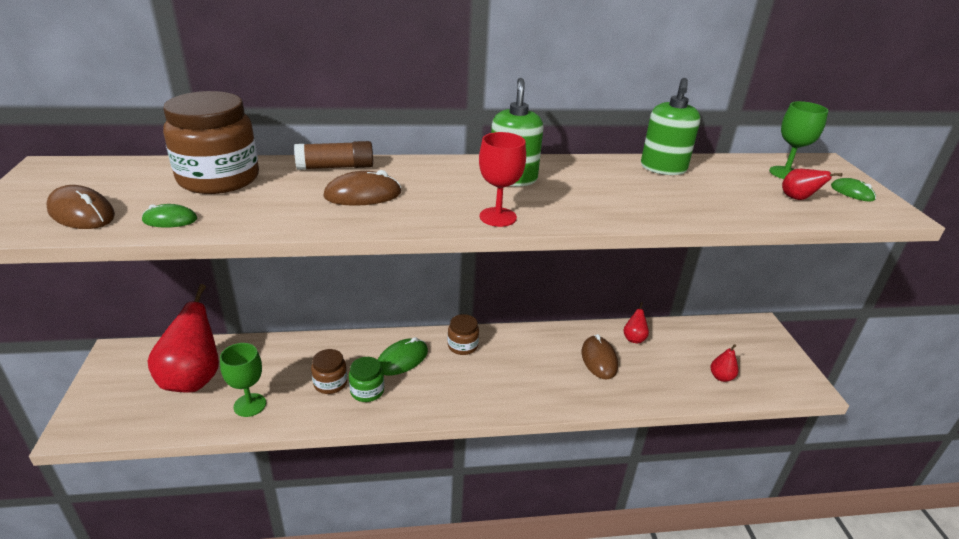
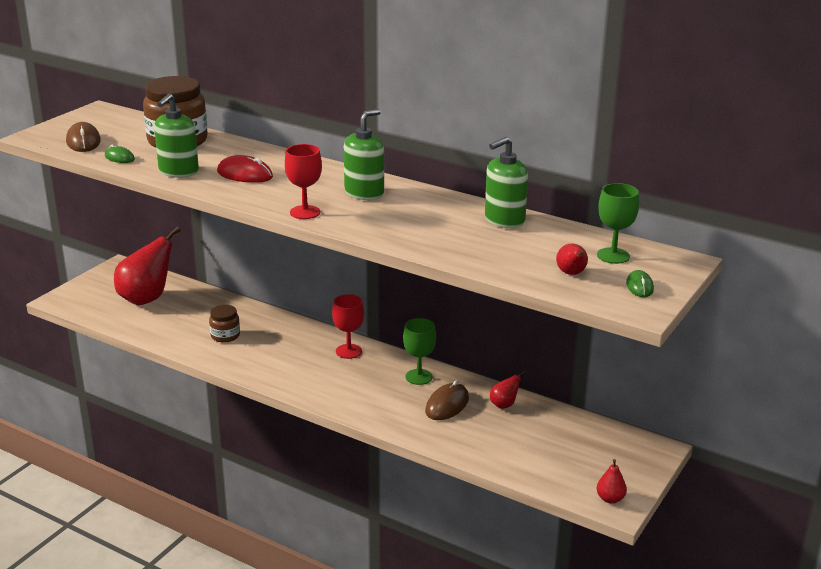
camera: 40 degrees right, 5 degrees down
(250, 405) = (162, 327): green goblet -> green goblet (419, 377)
(279, 215) = (178, 172): none -> green soap dispenser
(335, 167) = (257, 152): brown glue stick -> none
(363, 195) = (245, 174): brown mouse -> red mouse
(367, 391) = (243, 350): green jar -> none
(402, 359) = (292, 341): green mouse -> none
(462, 346) = (348, 351): brown jar -> red goblet
(721, 377) = (539, 462): red pear -> red pear (610, 499)

